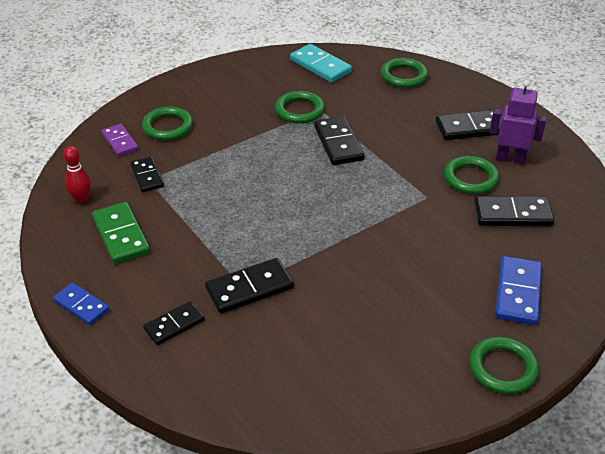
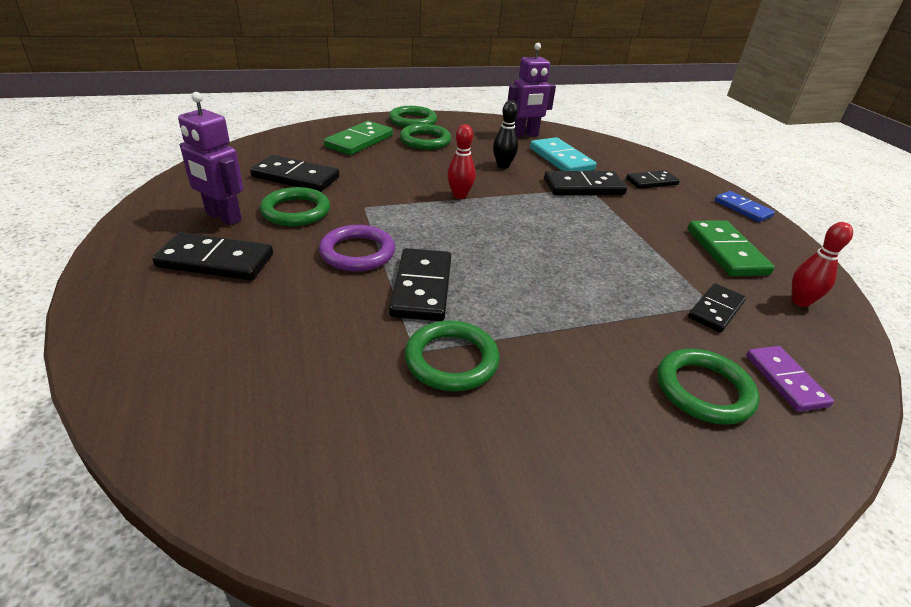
camera: 165 degrees left, 5 degrees down
(147, 176) = (716, 310): black domino -> black domino turned 45 degrees clockwise
(320, 66) = (341, 473): turquoise domino -> turquoise domino (561, 159)
(343, 299) = (503, 166): none -> black bowling pin
(345, 387) = (524, 135): none -> purple robot
(362, 236) = (459, 195): none -> red bowling pin
(396, 156) = (357, 252): none -> purple ring
(403, 76) = (196, 385): green ring -> green ring (425, 141)
(518, 293) = (359, 141): blue domino -> green domino

